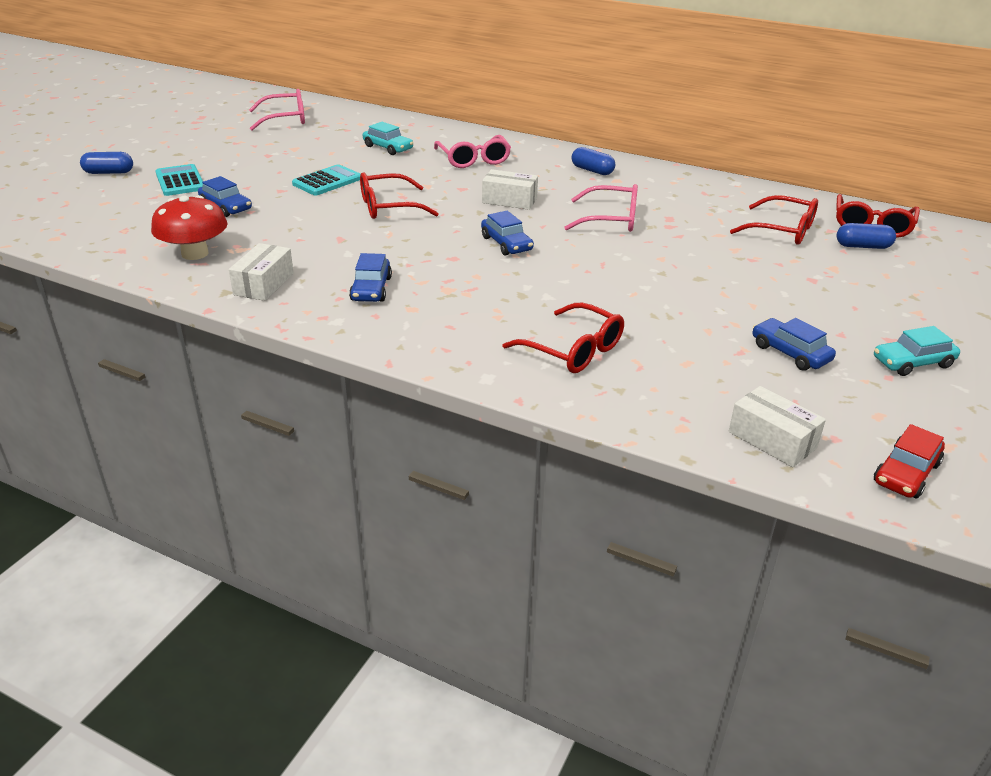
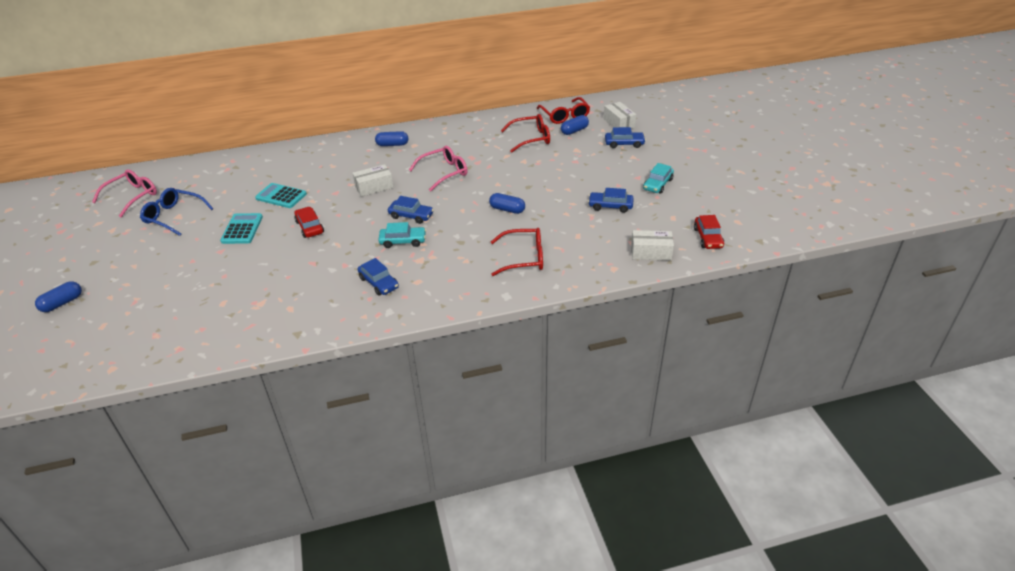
camera: 40 degrees left, 5 degrees up
(180, 181) = (134, 281): turquoise calculator -> turquoise calculator (281, 196)
(195, 253) = (235, 322): red mushroom -> none
(226, 207) = (201, 281): blue car -> blue car (624, 144)
(264, 284) = (312, 315): white box -> white box (619, 123)
(291, 147) = (174, 216): none -> blue glasses
(388, 148) = (244, 186): turquoise car -> turquoise car (403, 241)
(388, 207) = (310, 227): red glasses -> red car
(473, 159) = (313, 169): pink glasses -> none
(632, 289) = (507, 209): none -> blue capsule

